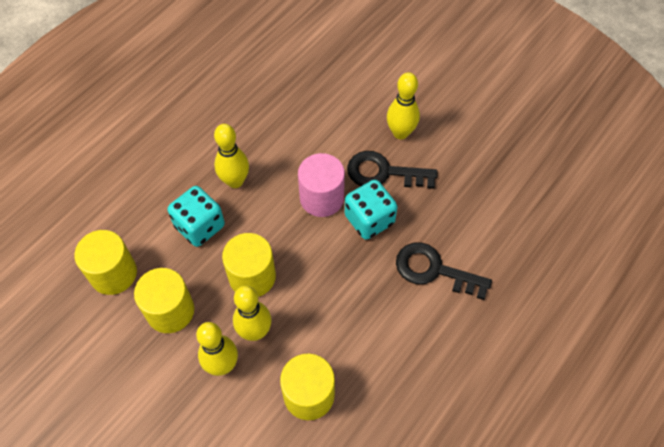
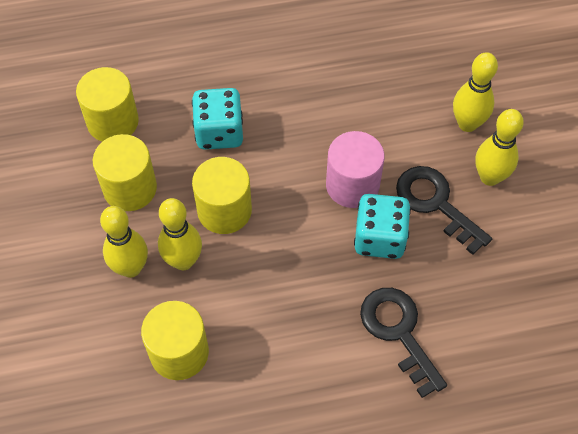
camera: 40 degrees right, 0 degrees up
(235, 181) = (286, 113): yellow bowling pin -> yellow bowling pin (467, 124)

